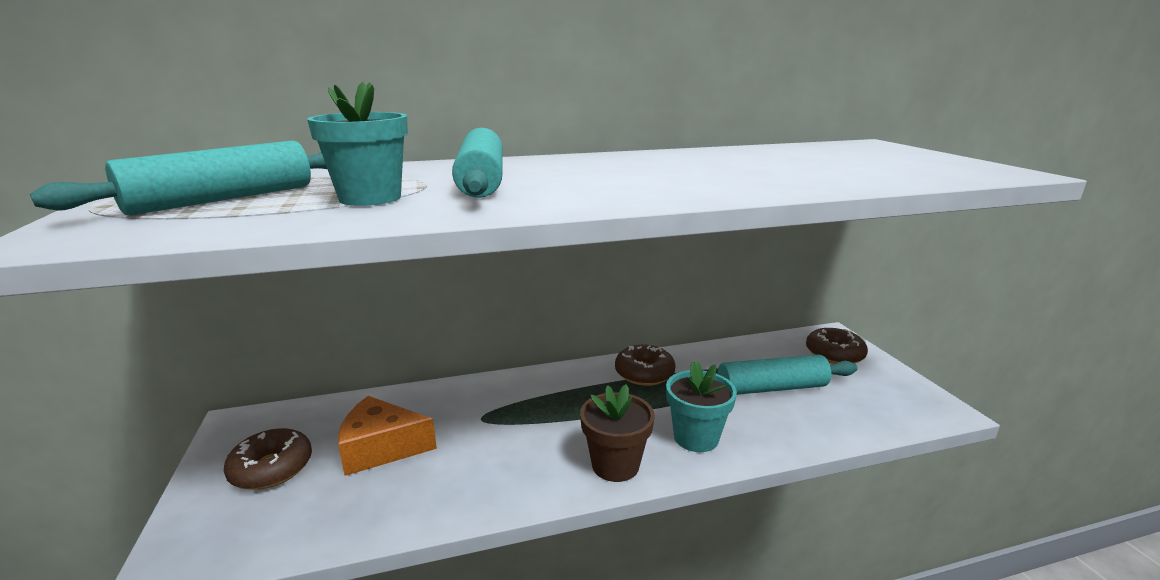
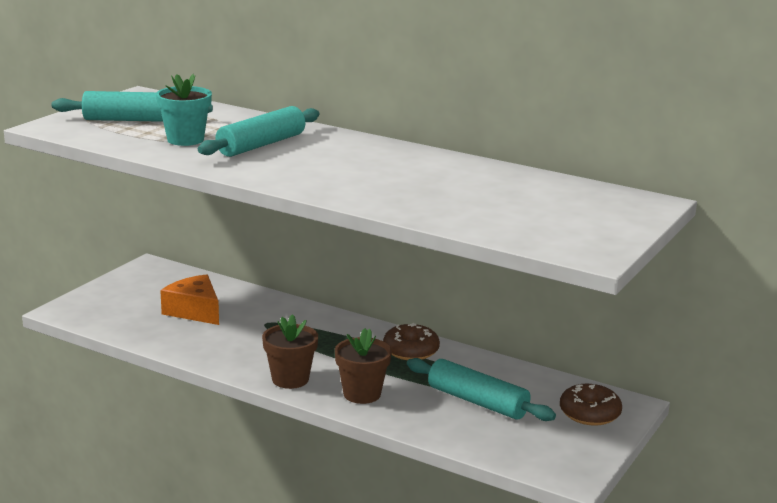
camera: 45 degrees right, 0 degrees up
(271, 468) = (137, 295): brown donut -> none
(696, 437) = (362, 394): turquoise flower pot -> brown flower pot

